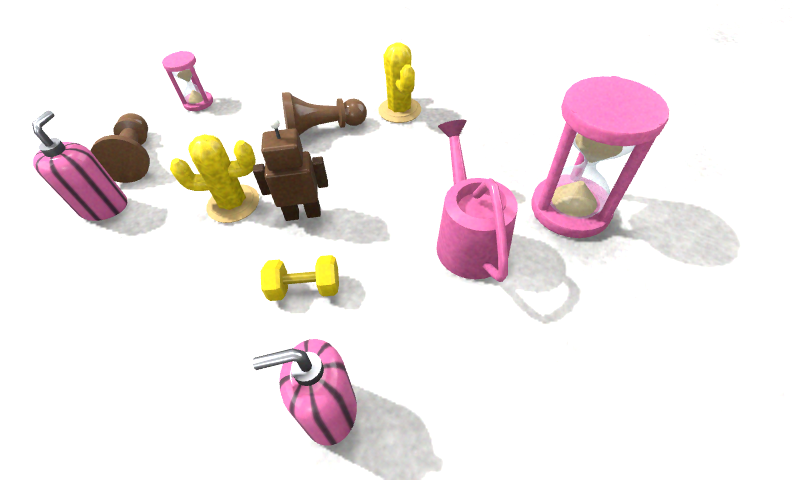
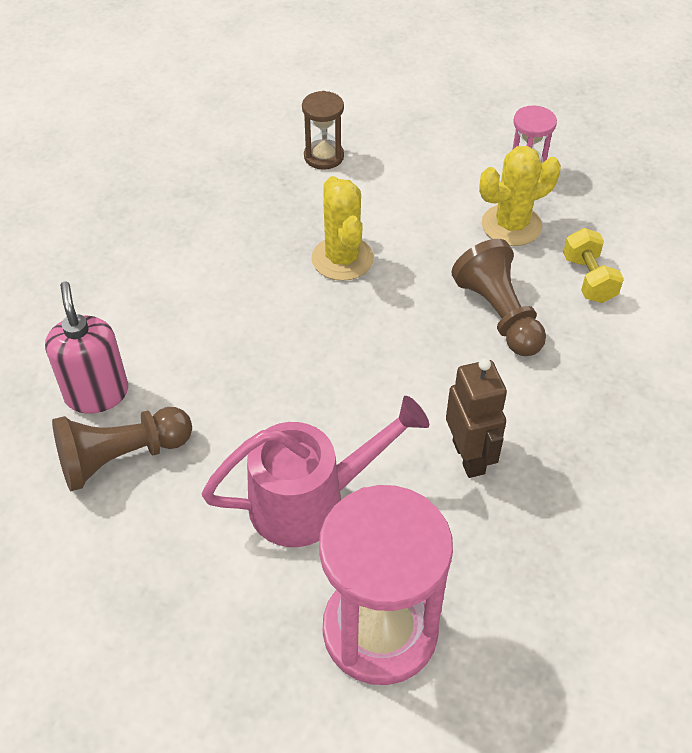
camera: 80 degrees right, 0 degrees up
(104, 207) = (324, 156): pink soap dispenser -> brown hourglass
(136, 158) = (405, 152): brown pawn -> brown pawn (121, 458)
(303, 213) = (335, 326): brown robot -> brown robot (469, 457)
(305, 288) = (227, 349): yellow dumbbell -> yellow dumbbell (588, 279)
(399, 110) = (569, 400): yellow cactus -> yellow cactus (511, 225)

